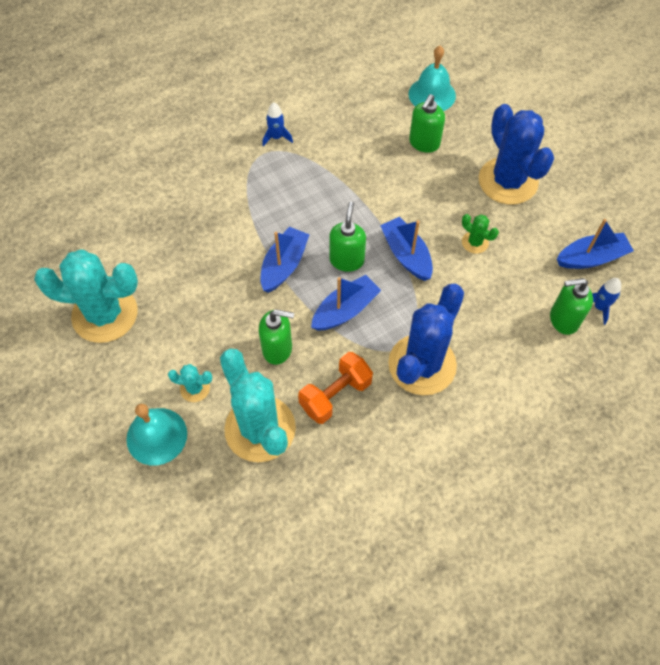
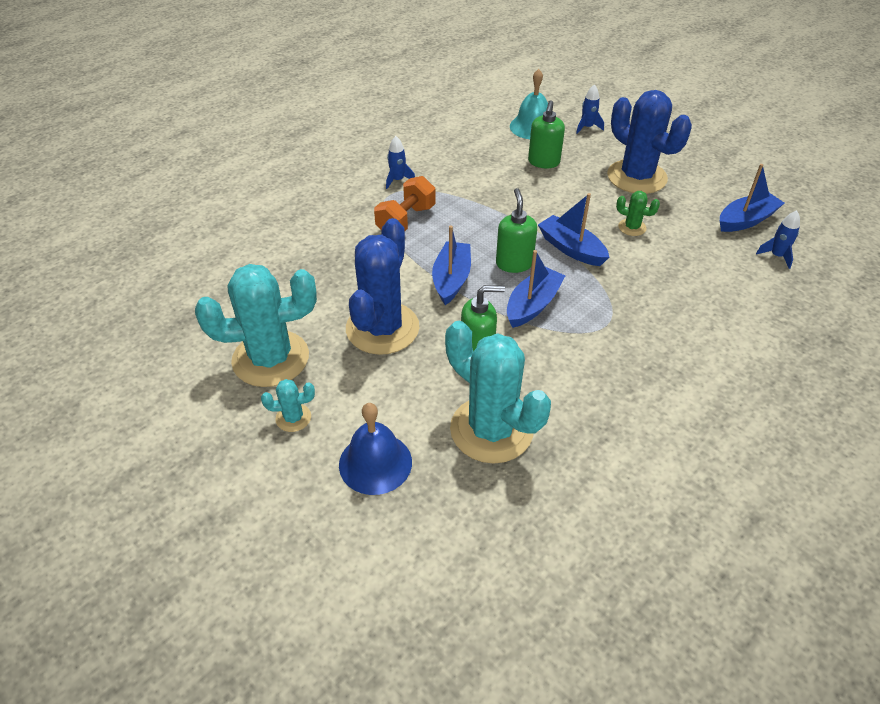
camera: 15 degrees left, 15 degrees down
(156, 436) = (375, 463): turquoise bell -> blue bell
(195, 388) = (401, 407): turquoise cactus -> turquoise cactus (293, 418)
(335, 395) = (559, 381): orange dumbbell -> orange dumbbell (406, 220)
(422, 365) = (634, 335): blue cactus -> blue cactus (382, 328)
(486, 106) = (587, 127): none -> blue rocket
(563, 319) = (749, 272): green soap dispenser -> none

